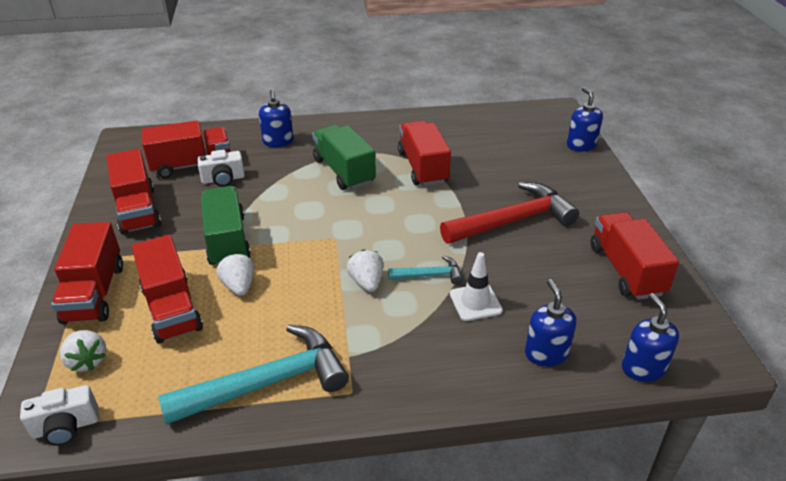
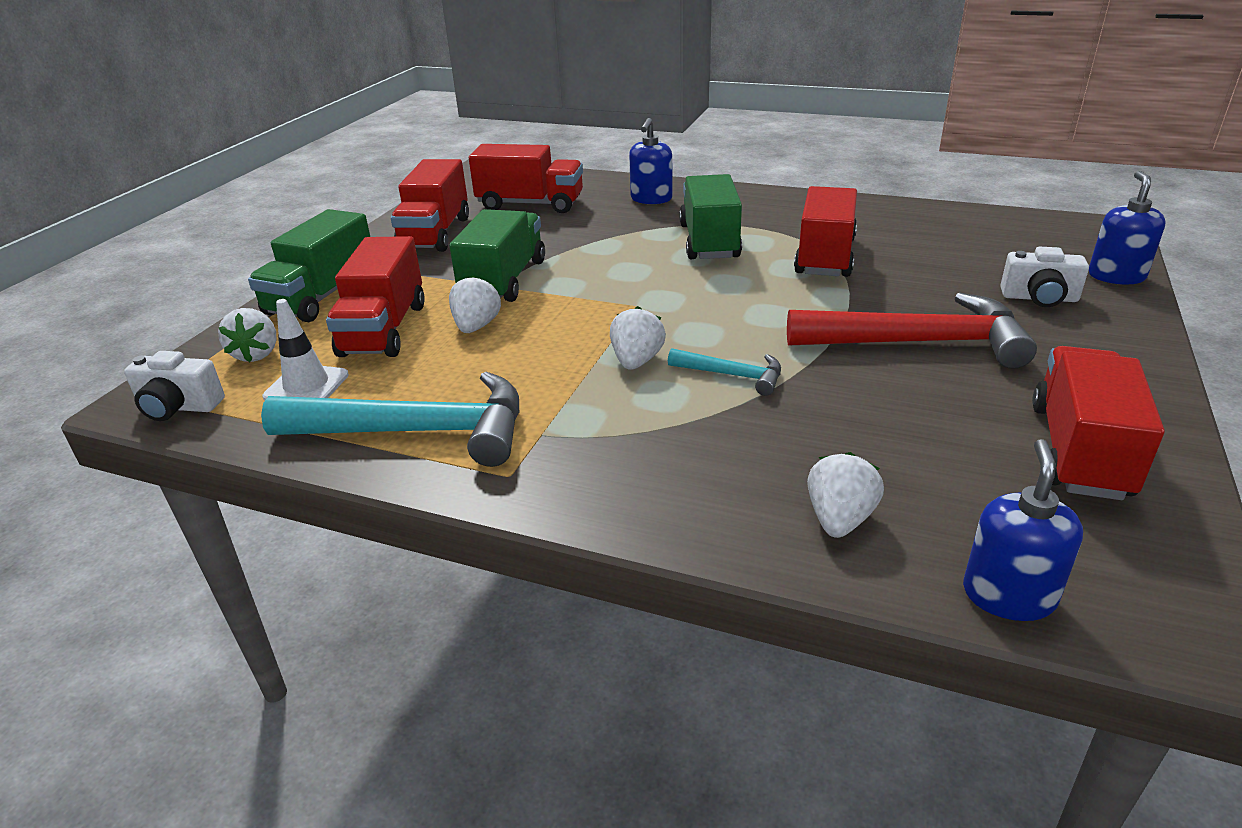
camera: 30 degrees right, 5 degrees down
(94, 293) = (322, 296): red truck -> green truck
(223, 179) = (553, 223): white camera -> white camera (1039, 298)
(475, 302) = (775, 424): white traffic cone -> white traffic cone (306, 386)
(546, 353) = (839, 519): blue soap dispenser -> white strawberry

